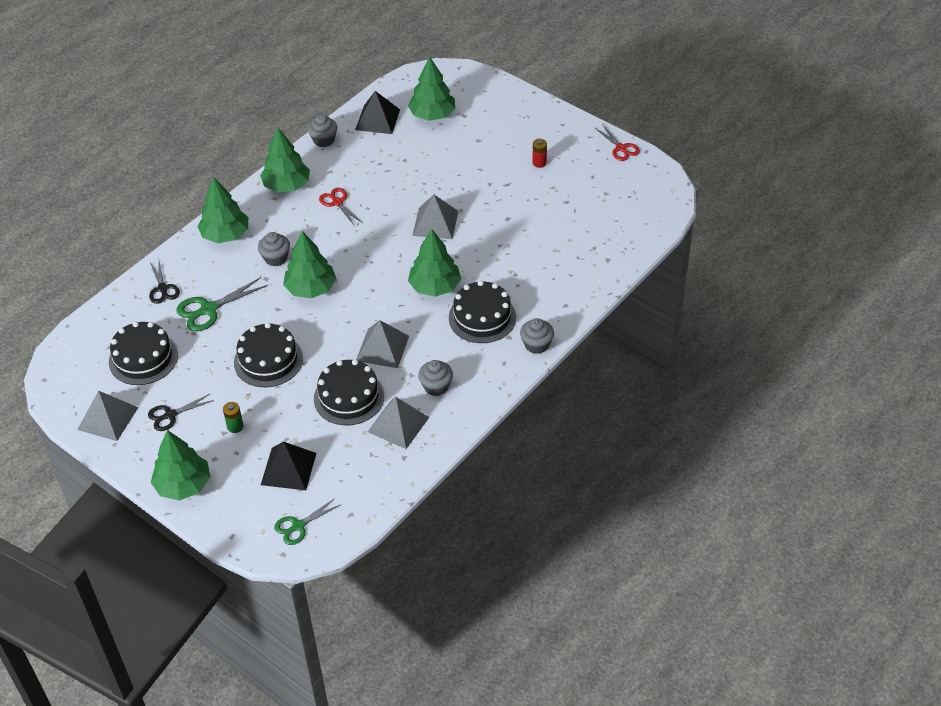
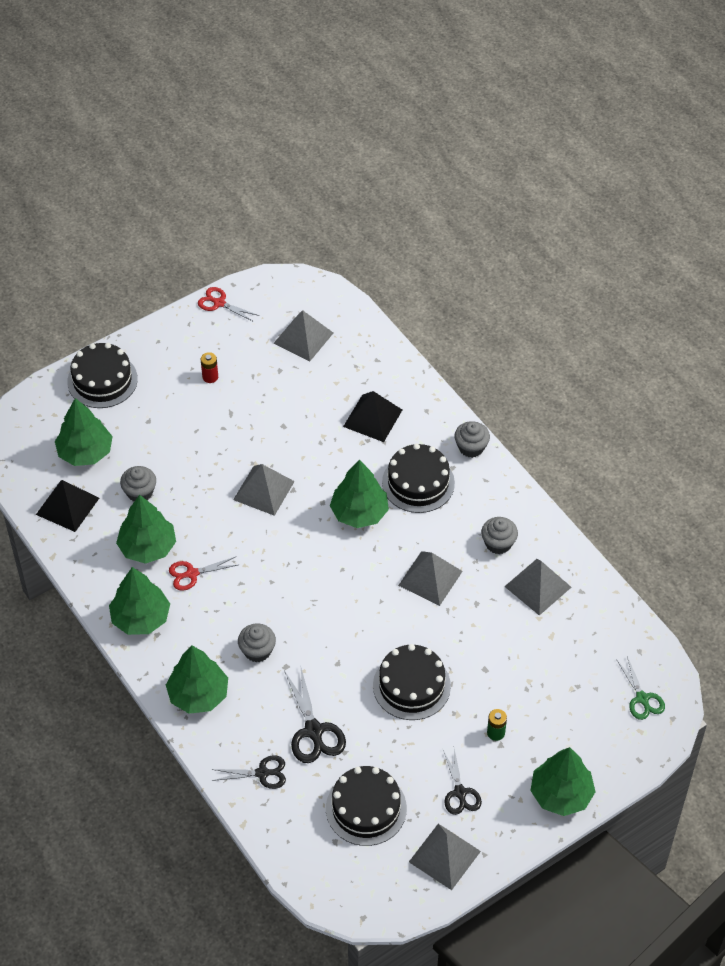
camera: 75 degrees left, 5 degrees up
(209, 309) = (313, 731): green scissors -> black scissors
(288, 468) = (567, 693): black pyramid -> black pyramid (372, 418)
(311, 289) = (319, 626): green tree -> green tree (148, 547)
(324, 140) = (78, 566): grey cupcake -> grey cupcake (140, 492)
(349, 397) = (488, 622): black cake -> black cake (102, 380)
(609, 207) = (303, 338): none -> grey pyramid
(621, 148) = (219, 303): red scissors -> red scissors turned 135 degrees counterclockwise

